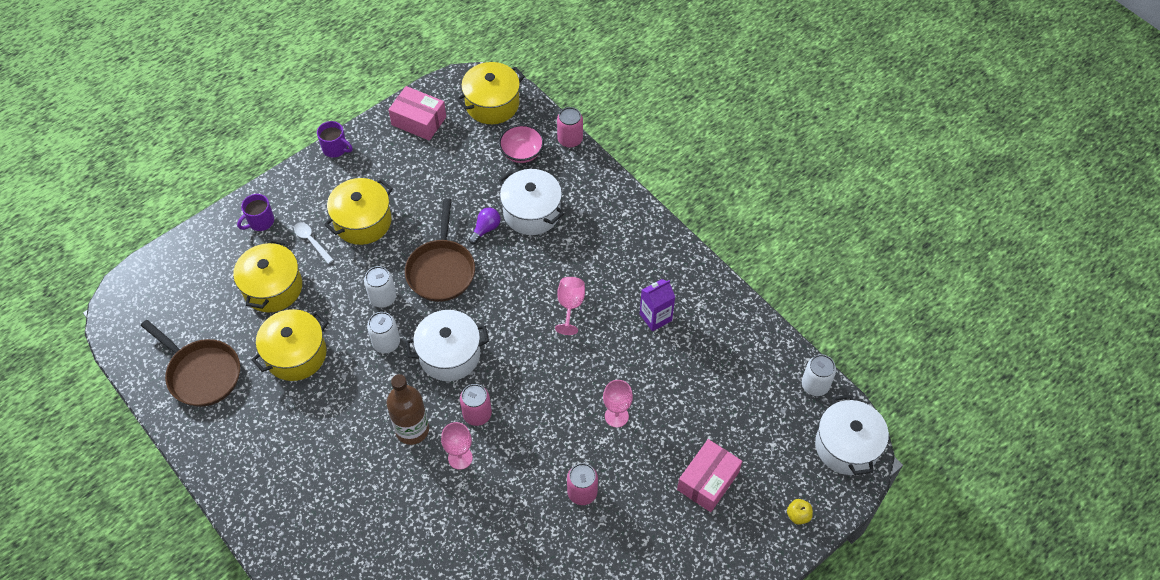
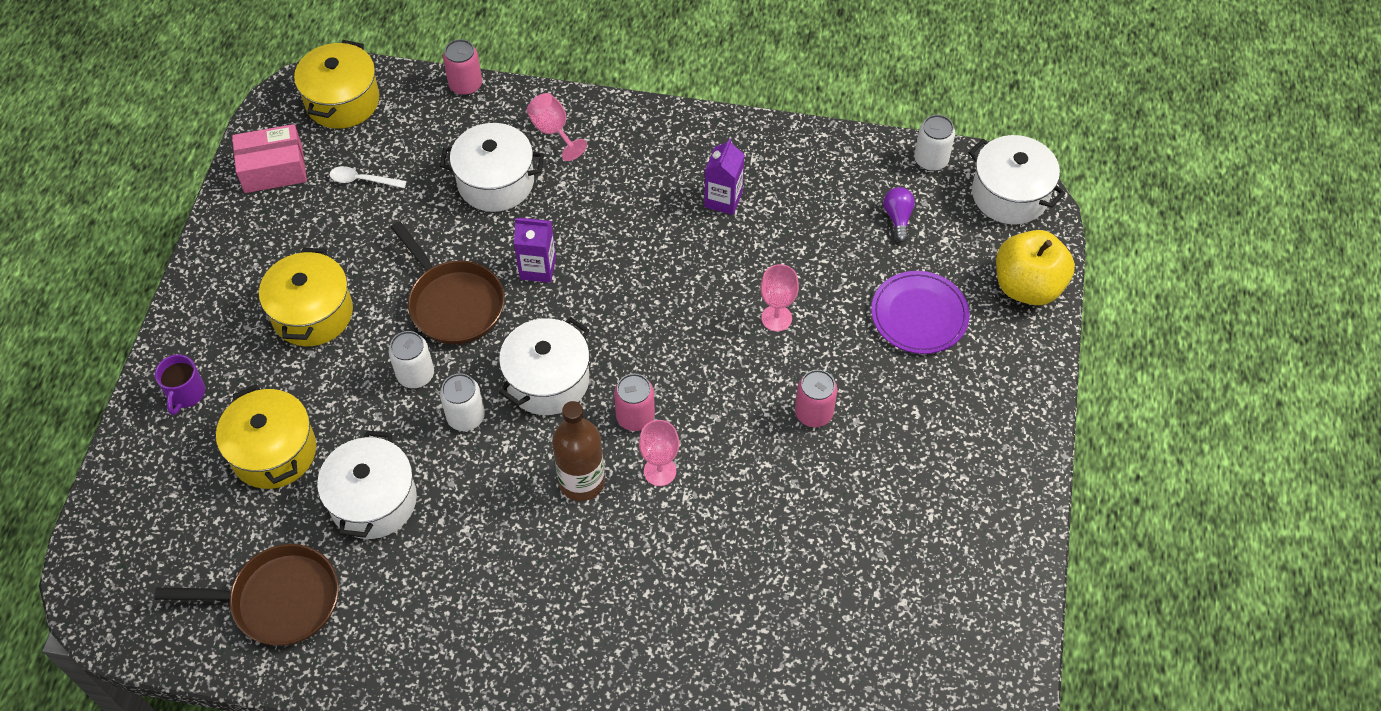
camera: 40 degrees left, 0 degrees up
(296, 354) = (373, 500): yellow pot -> white pot
(311, 241) = (271, 373): white spoon -> white spoon (362, 180)
(335, 149) = (201, 259): purple mug -> none
(485, 229) = (462, 231): purple light bulb -> purple light bulb (898, 218)
(507, 282) = (538, 268): none -> purple carton
(522, 153) = (425, 130): pink bowl -> none
(570, 306) = (627, 246): pink goblet -> pink goblet (553, 131)
(708, 481) = (919, 315): pink box -> purple plate
(798, 515) = (1027, 286): yellow apple -> yellow apple, size x2.46

